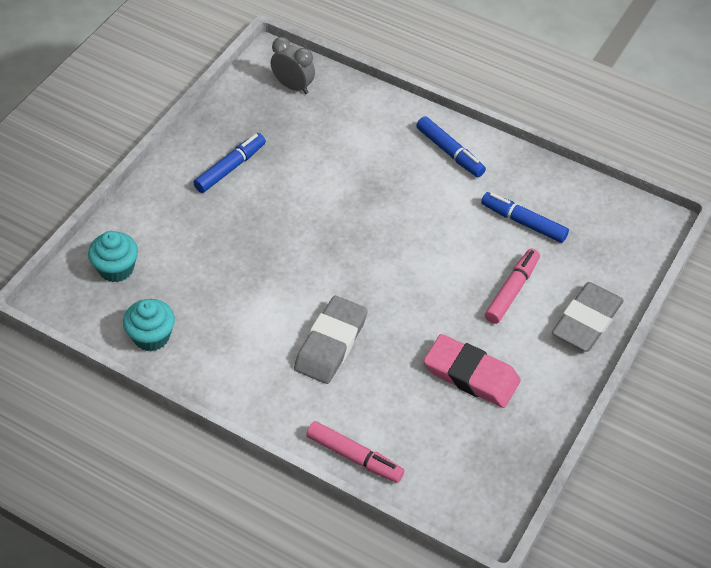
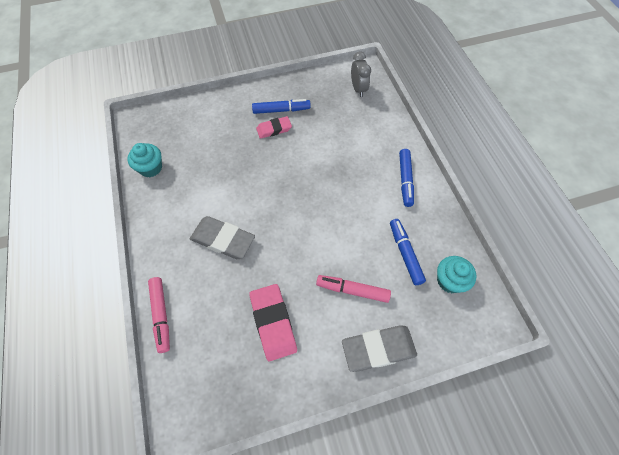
camera: 45 degrees right, 10 degrees up
(116, 269) = (176, 123): turquoise cupcake -> turquoise cupcake (449, 281)
(247, 194) = (274, 129): none -> pink eraser
(330, 343) = (223, 240): grey eraser -> grey eraser turned 45 degrees clockwise
(511, 291) = (352, 290): pink marker -> pink marker turned 150 degrees counterclockwise

